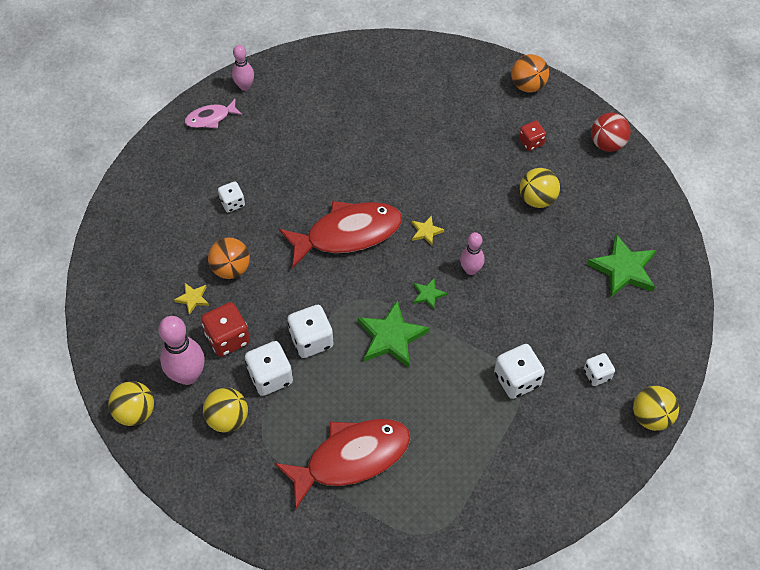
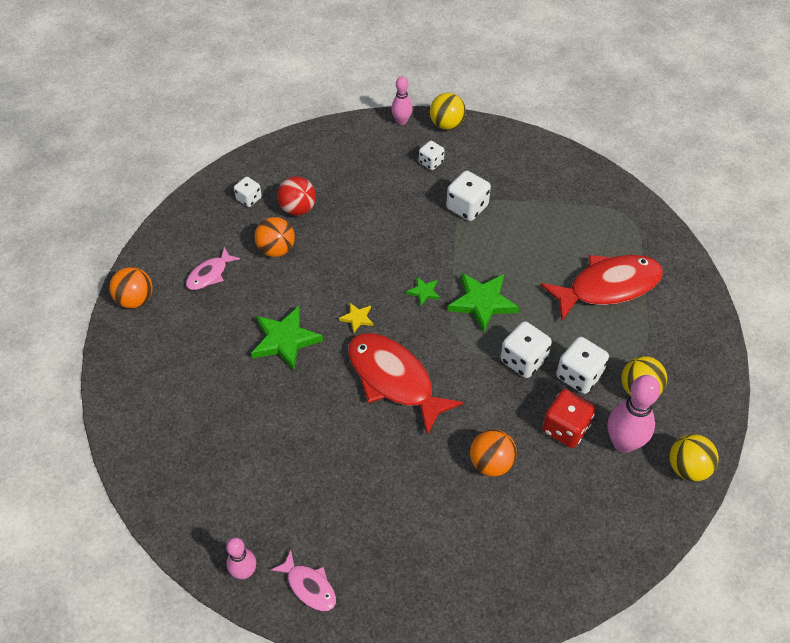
camera: 115 degrees left, 5 degrees down
(193, 298) = (544, 481): yellow star -> none
(232, 203) = (413, 502): white dice -> white dice (249, 199)
(351, 458) = (608, 287): red fish -> red fish turned 120 degrees clockwise
(470, 270) = (380, 271): pink bowling pin -> pink bowling pin (401, 121)
(531, 142) = (209, 274): red dice -> pink fish
(537, 199) = (276, 249): yellow ball -> orange ball
(607, 144) = (187, 219): red ball -> red ball (298, 208)
(623, 269) = (321, 173): green star -> green star (285, 340)

